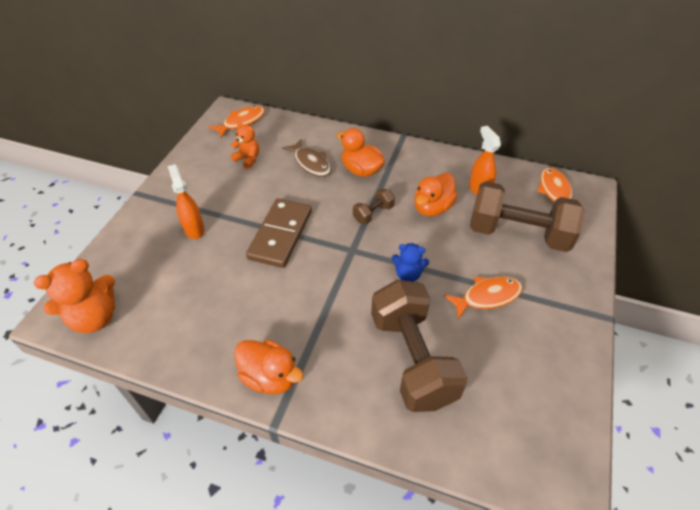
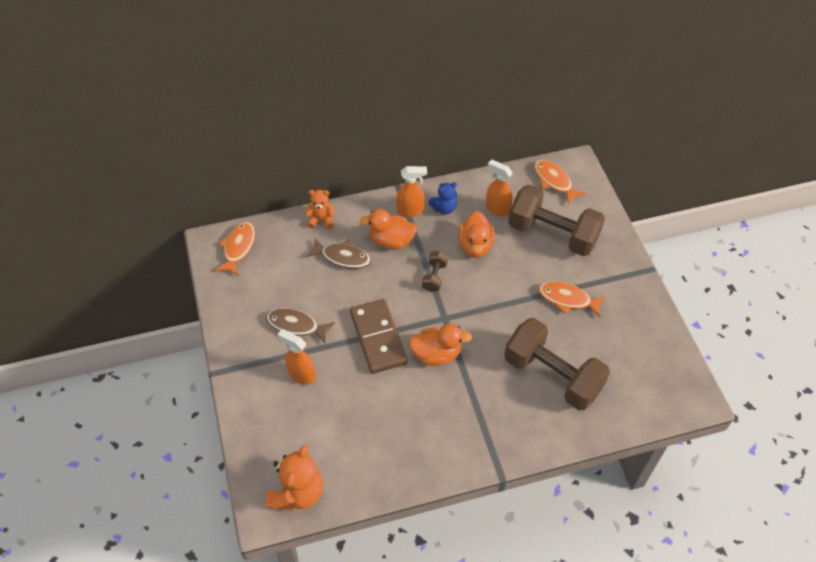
camera: 35 degrees left, 5 degrees up
(226, 192) = (296, 326): none -> brown fish
(248, 159) = (283, 283): orange teddy bear -> orange teddy bear (321, 219)
(270, 377) = (470, 448): orange duck -> orange duck (436, 354)
(398, 157) = (410, 211): none -> orange spray bottle
(408, 274) = (501, 314): blue teddy bear -> blue teddy bear (444, 208)
(487, 297) = (567, 299): orange fish -> orange fish turned 105 degrees counterclockwise
(518, 234) = (552, 234): brown dumbbell -> brown dumbbell turned 45 degrees clockwise

